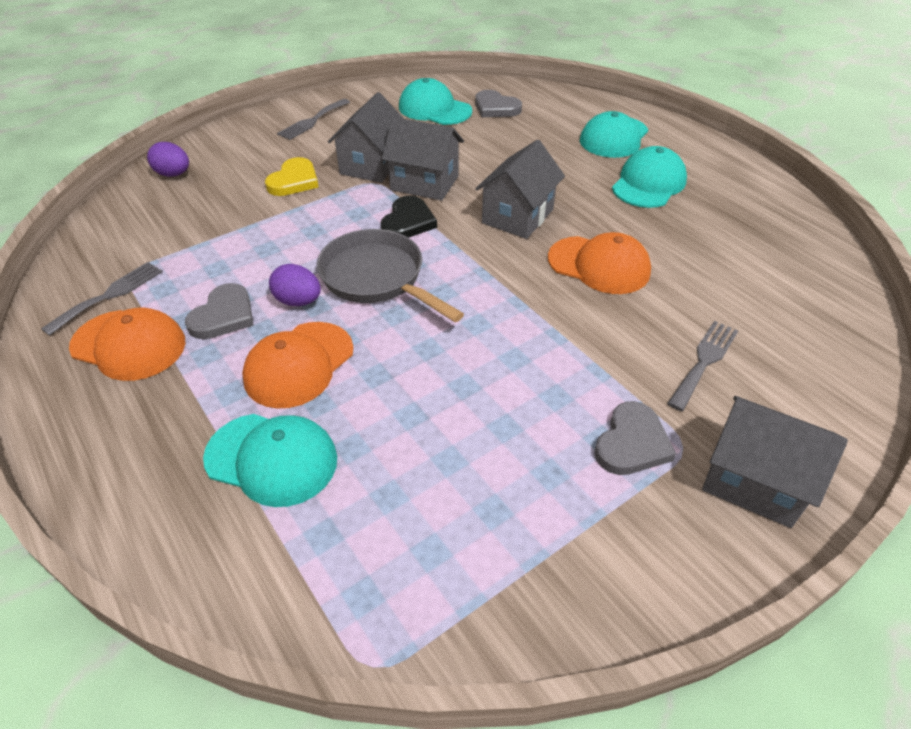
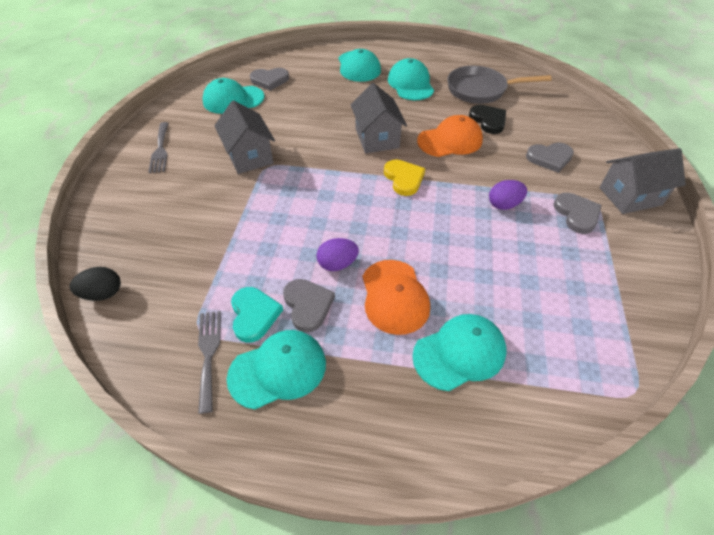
camera: 45 degrees left, 5 degrees up
(119, 204) = (103, 293): none -> black egg
(129, 345) = (278, 370): orange cap -> turquoise cap
(173, 174) = (112, 246): purple egg -> purple egg (504, 205)
(178, 292) = (254, 315): none -> turquoise heart
(294, 181) = (214, 196): yellow heart -> yellow heart (404, 179)
(377, 278) = (359, 220): grey pan -> grey pan (480, 90)
(408, 222) = (325, 177): black heart -> black heart (488, 120)
(424, 183) = (299, 149): grey house -> none
(704, 361) = (549, 158): grey fork -> grey heart

